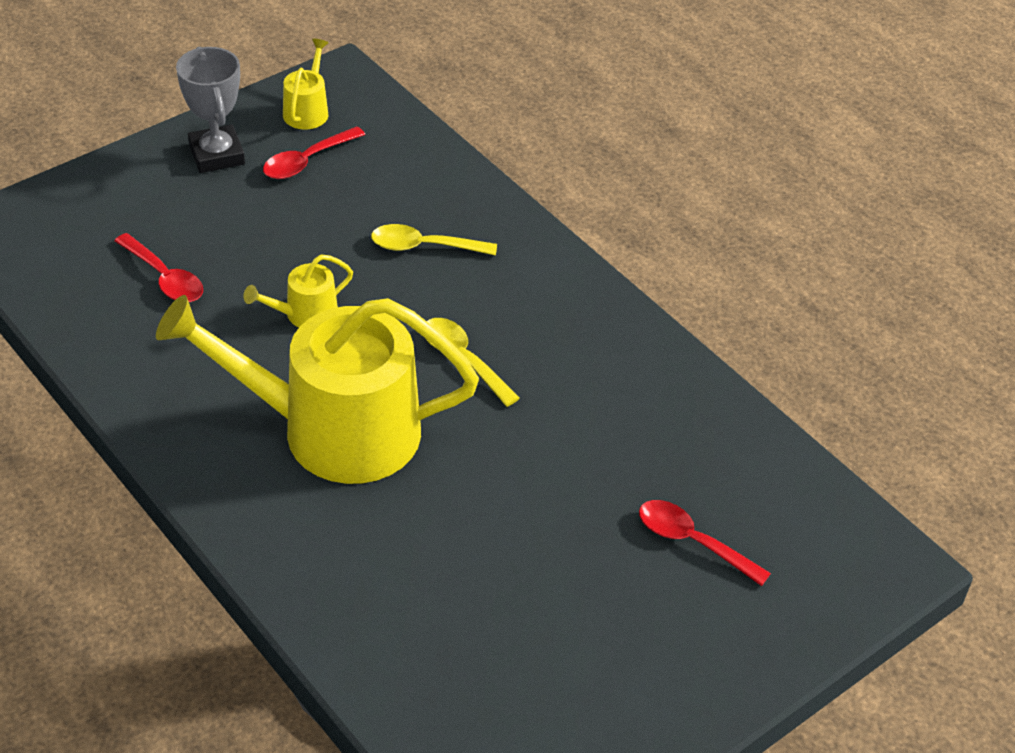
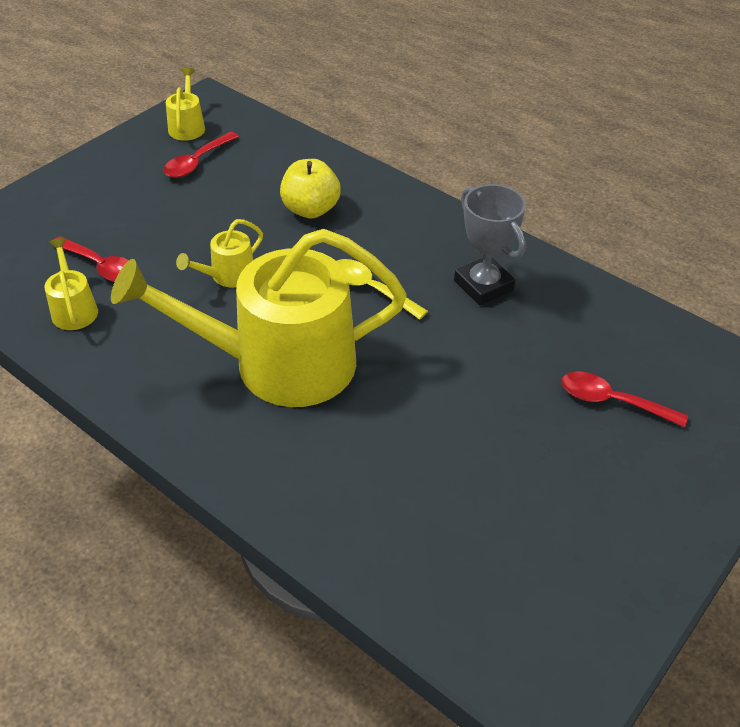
camera: 10 degrees left, 0 degrees up
(124, 325) = (74, 309): none -> yellow watering can
(217, 155) = (122, 168): grey trophy -> grey trophy (483, 285)
(424, 246) = (310, 209): yellow spoon -> yellow apple

